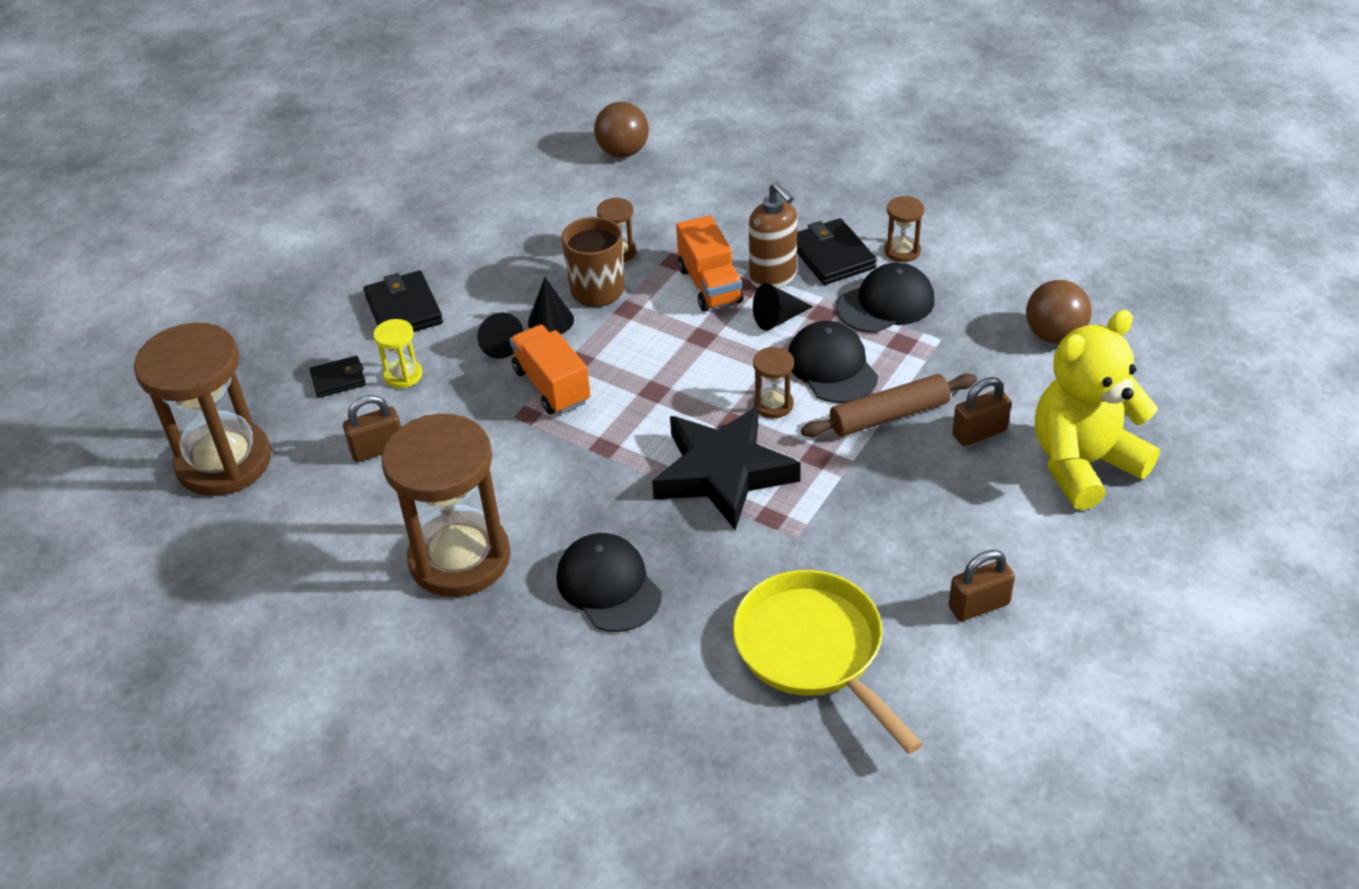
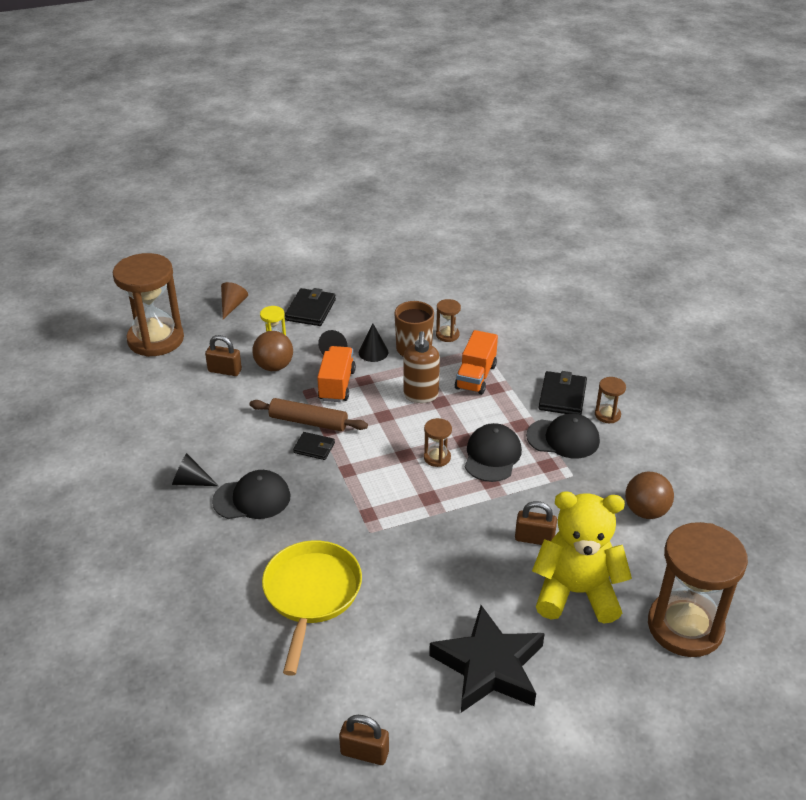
camera: 35 degrees right, 5 degrees down
(284, 359) = (232, 306): none -> brown cone
(338, 379) = (244, 328): black wallet -> black wallet (314, 448)
(460, 558) = (202, 443): brown hourglass -> brown hourglass (685, 626)
(608, 586) = (252, 498): black cap -> black cap turned 75 degrees clockwise
(623, 152) = (509, 284): brown ball -> brown ball (274, 366)
(723, 473) = (370, 477): black star -> black star (489, 666)
(773, 277) = (515, 391): brown soap dispenser -> brown soap dispenser (421, 395)
(778, 319) = (492, 414): black cone -> black cone (191, 481)
(889, 416) = (493, 500): brown rolling pin -> brown rolling pin (308, 422)
(979, 605) = (423, 629): brown padlock -> brown padlock (364, 753)

